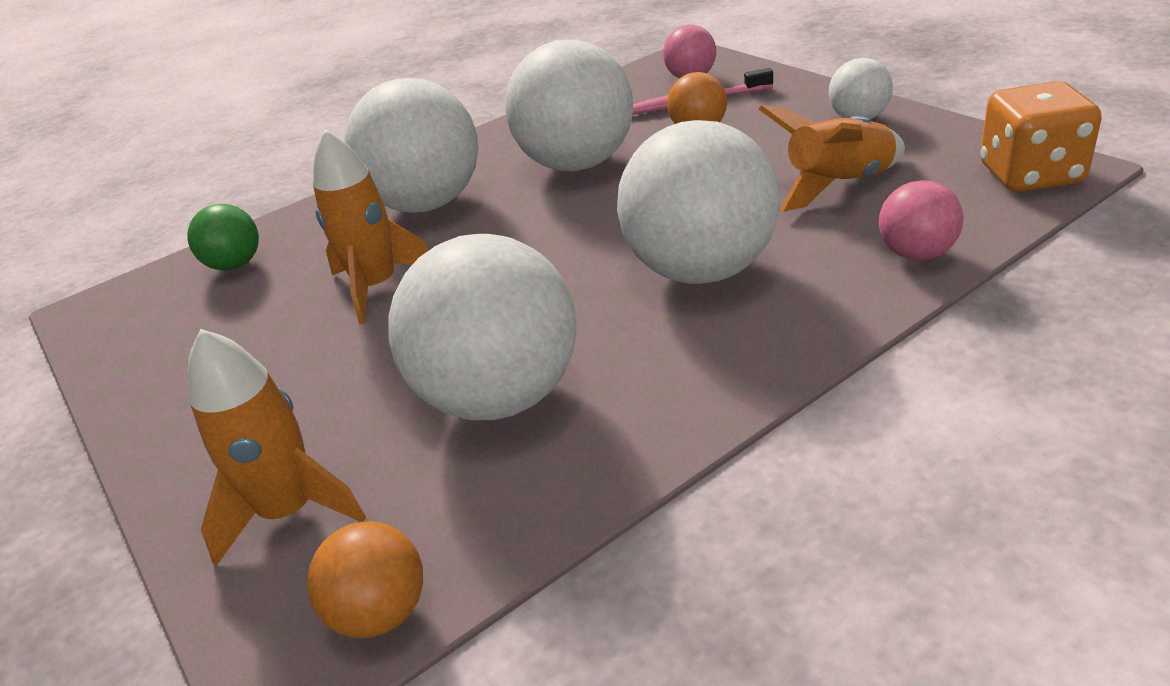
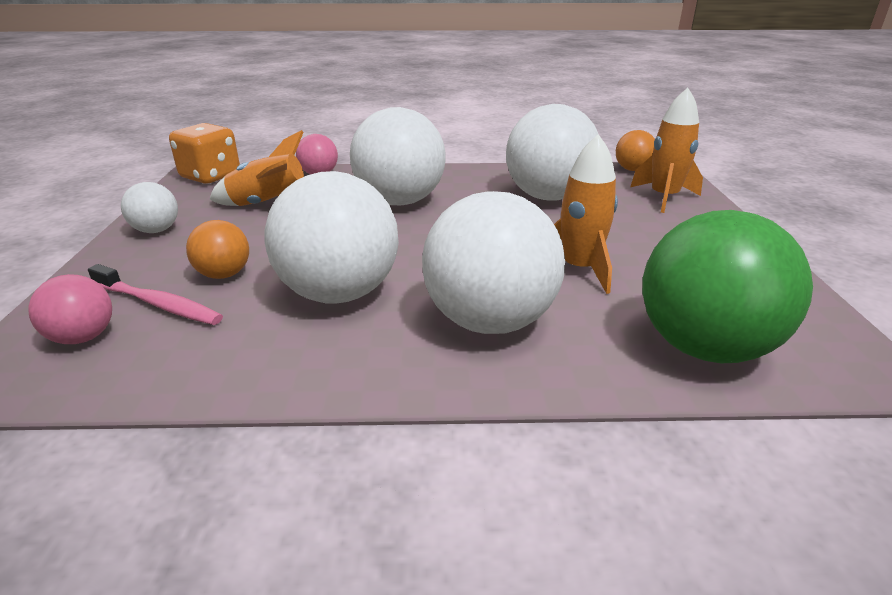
camera: 150 degrees left, 5 degrees down
(235, 265) = (704, 348): green ball -> green ball, size x2.04

